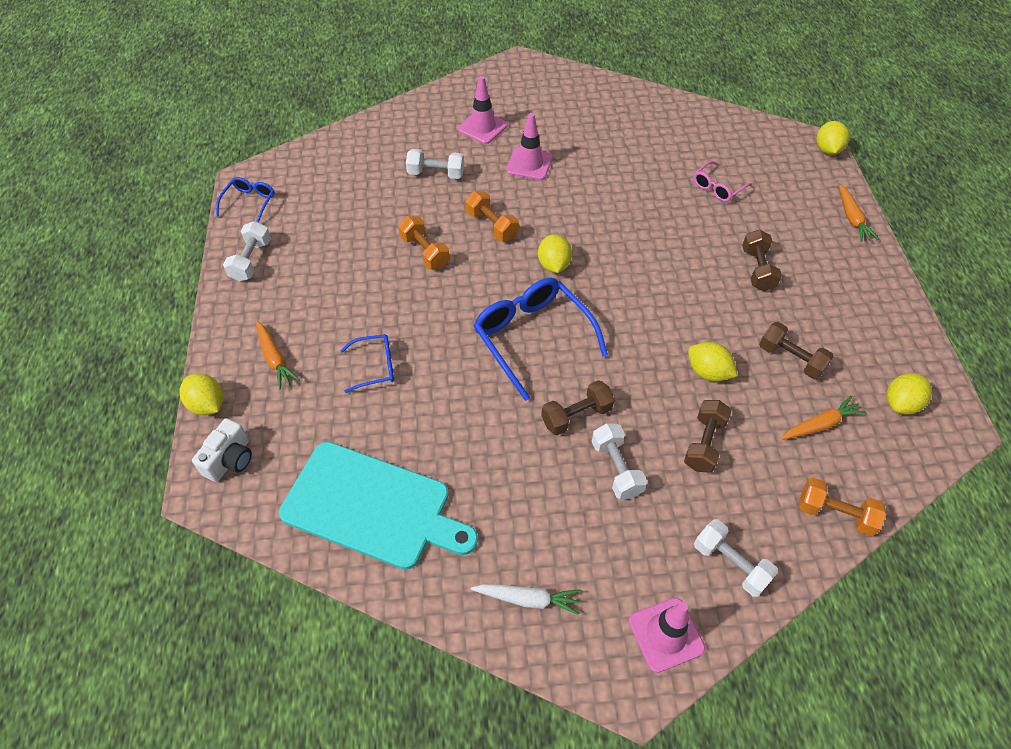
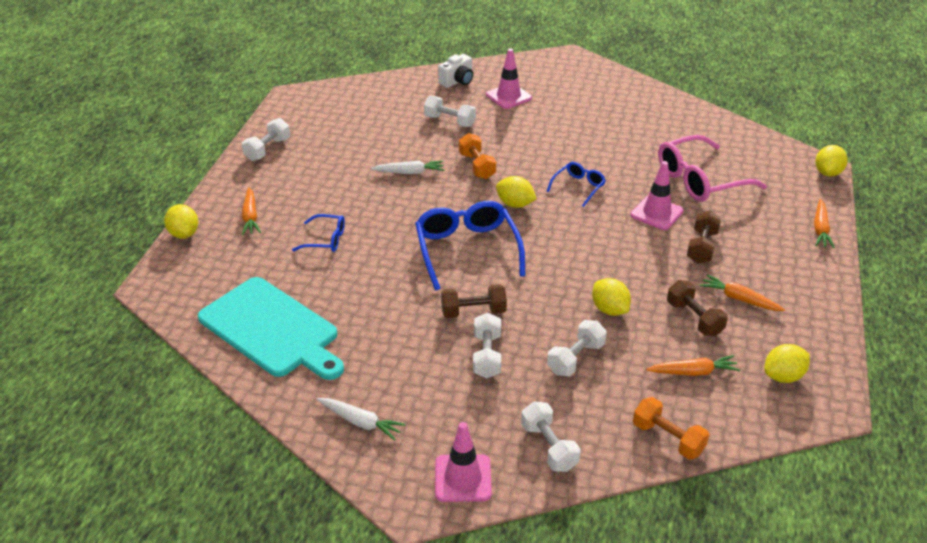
camera: 20 degrees right, 15 degrees down
(230, 460) = (181, 272): white camera -> white camera (457, 81)
(249, 203) = (287, 111): blue glasses -> blue glasses (578, 187)
(425, 252) = (409, 172): orange dumbbell -> white carrot
(529, 164) = (535, 130): pink traffic cone -> pink traffic cone (656, 213)
(553, 265) = (515, 204): yellow lemon -> yellow lemon turned 75 degrees counterclockwise
(704, 443) = (576, 358): brown dumbbell -> white dumbbell
(717, 187) = (700, 180): pink glasses -> pink glasses, size x1.91
(820, 323) = (739, 299): none -> orange carrot

